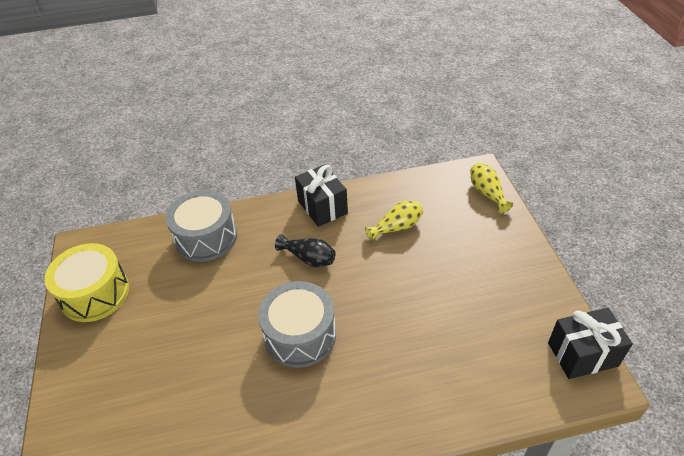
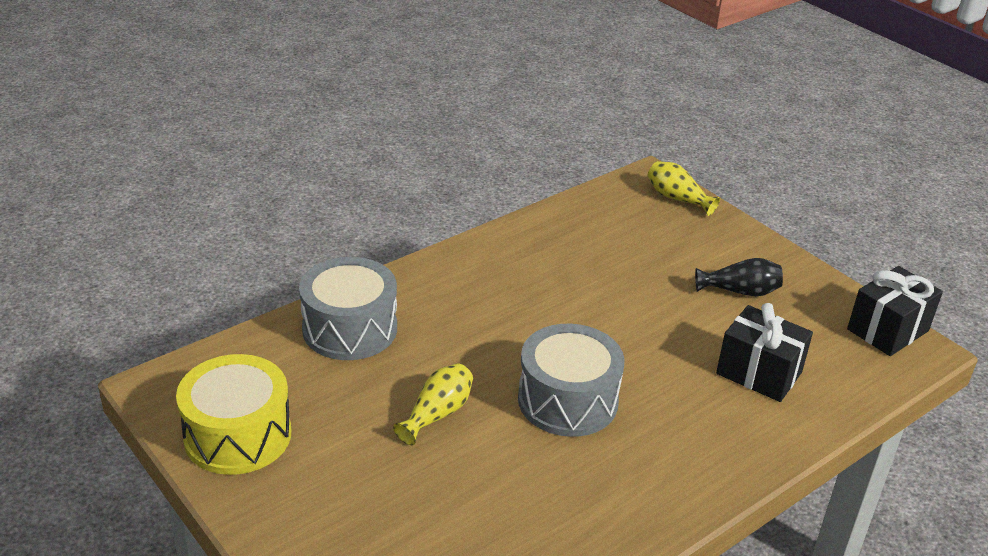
camera: 30 degrees left, 10 degrees down
(309, 258) = (512, 317): black vase -> black vase (740, 291)
(322, 207) = (484, 257): black gift -> black gift (758, 373)
(396, 227) = (597, 258): yellow vase -> yellow vase (437, 414)

